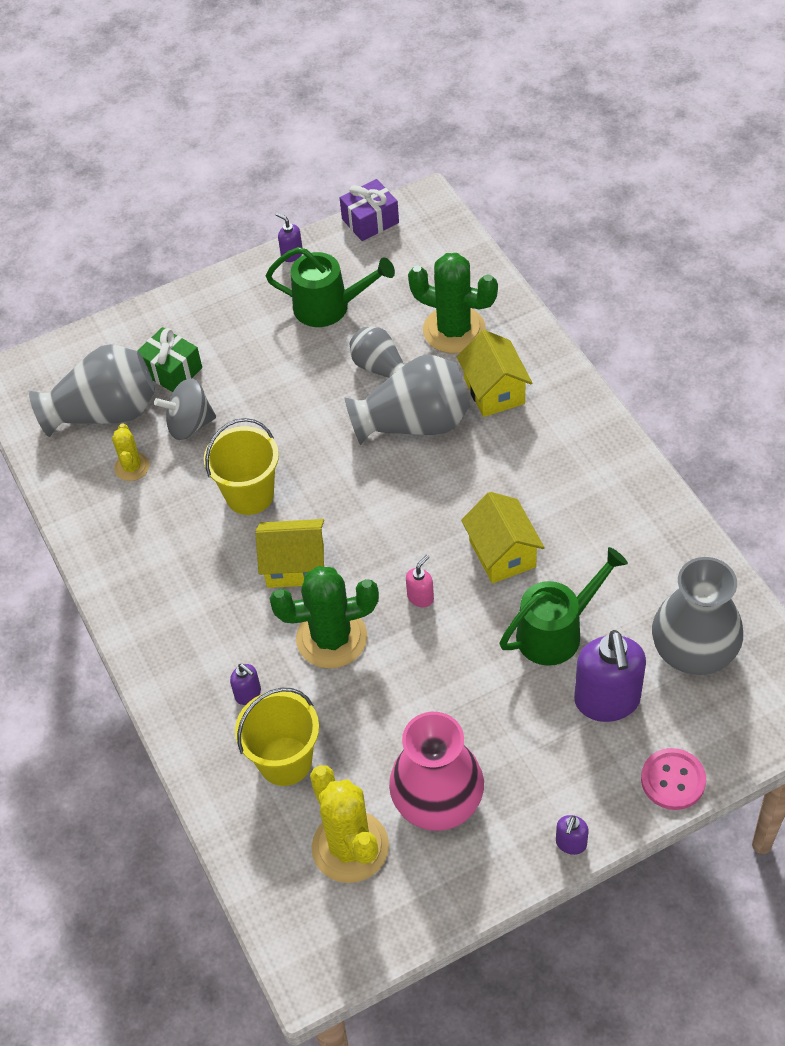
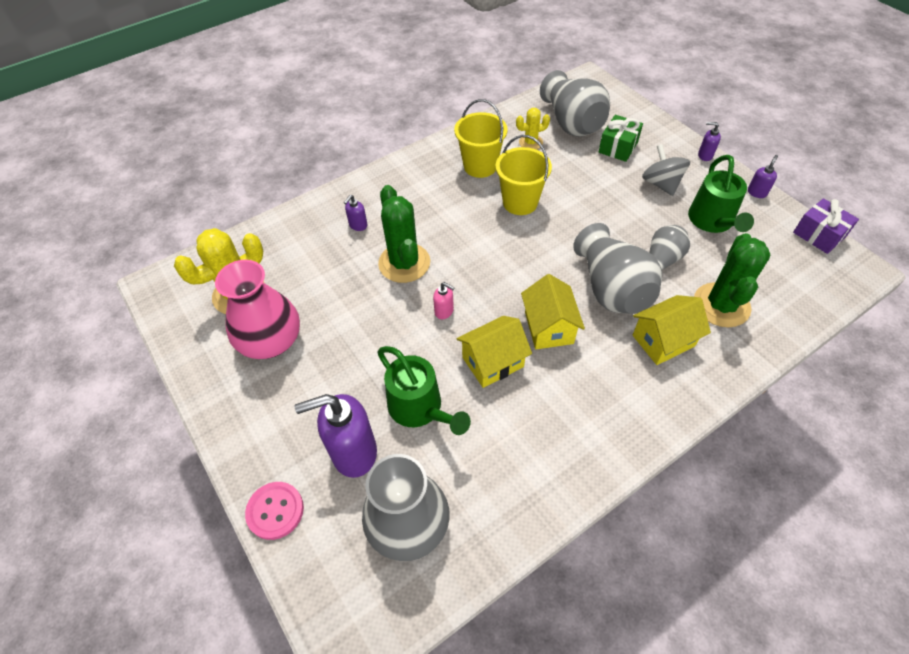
camera: 80 degrees right, 0 degrees up
(189, 424) = (573, 163): grey spinning top -> grey spinning top (661, 184)
(285, 761) = (306, 251): yellow bucket -> yellow bucket (480, 166)
(295, 566) = (463, 235): yellow house -> yellow house (548, 327)
(571, 843) = (225, 433): purple soap dispenser -> purple soap dispenser (704, 155)

